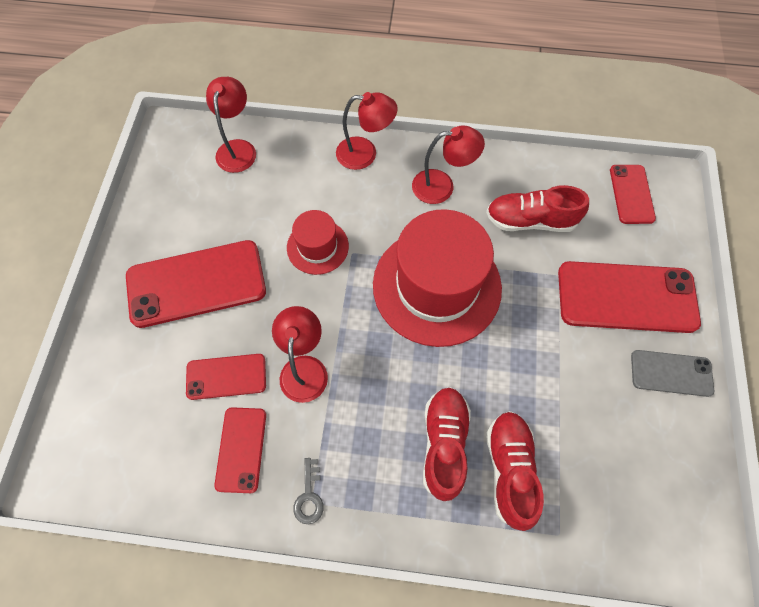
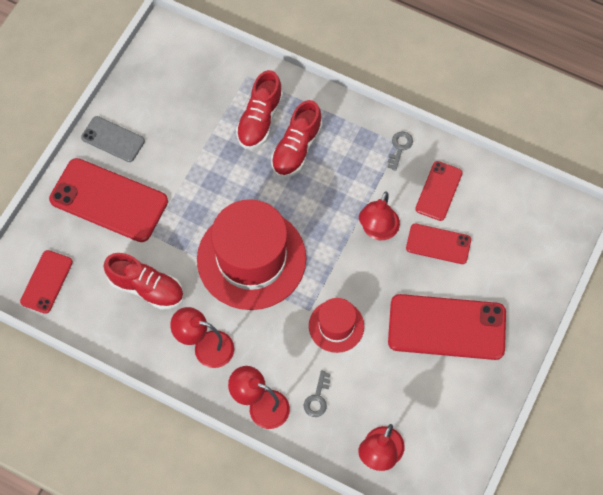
camera: 160 degrees left, 0 degrees up
(313, 176) = (317, 398): none -> grey key

